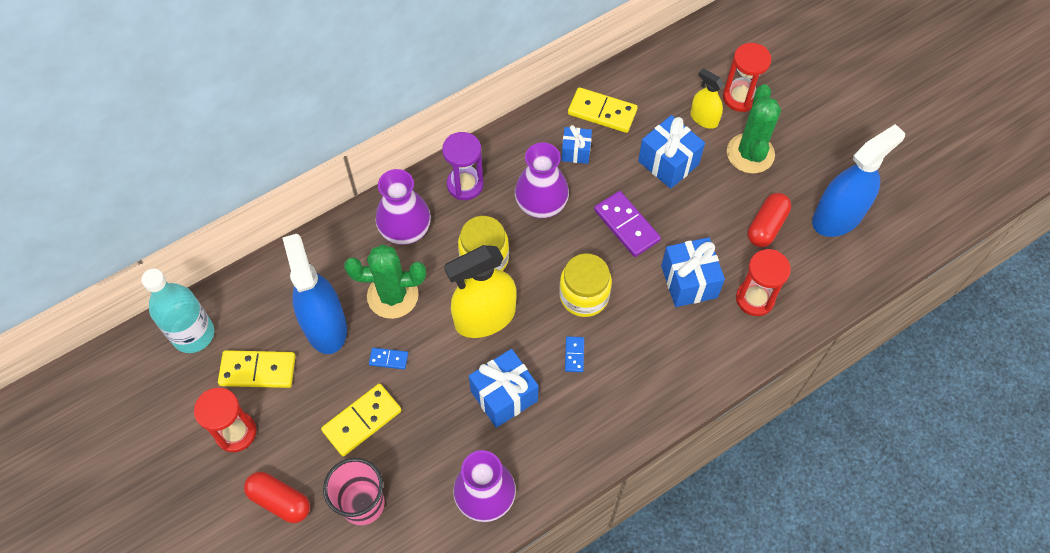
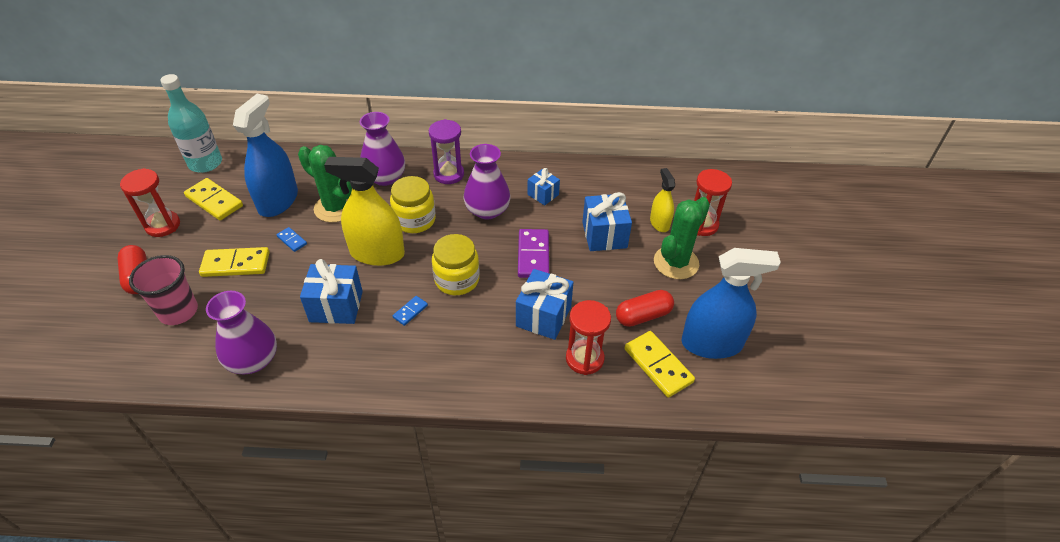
camera: 35 degrees right, 15 degrees down
(602, 112) = (585, 182): yellow domino -> yellow domino (658, 365)

